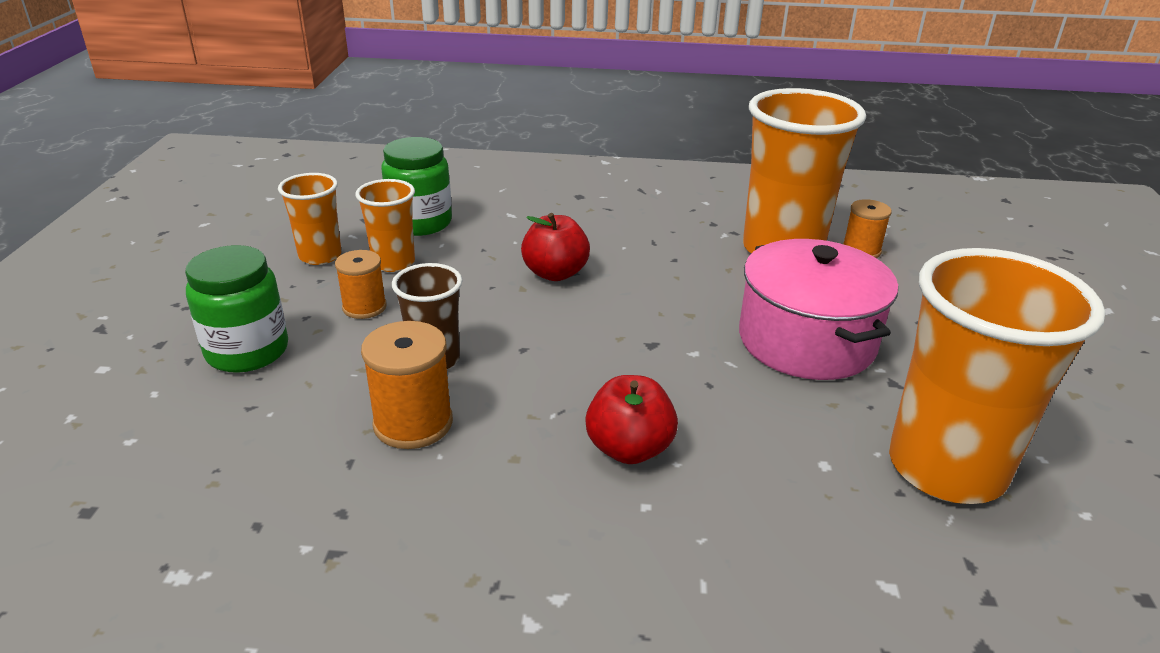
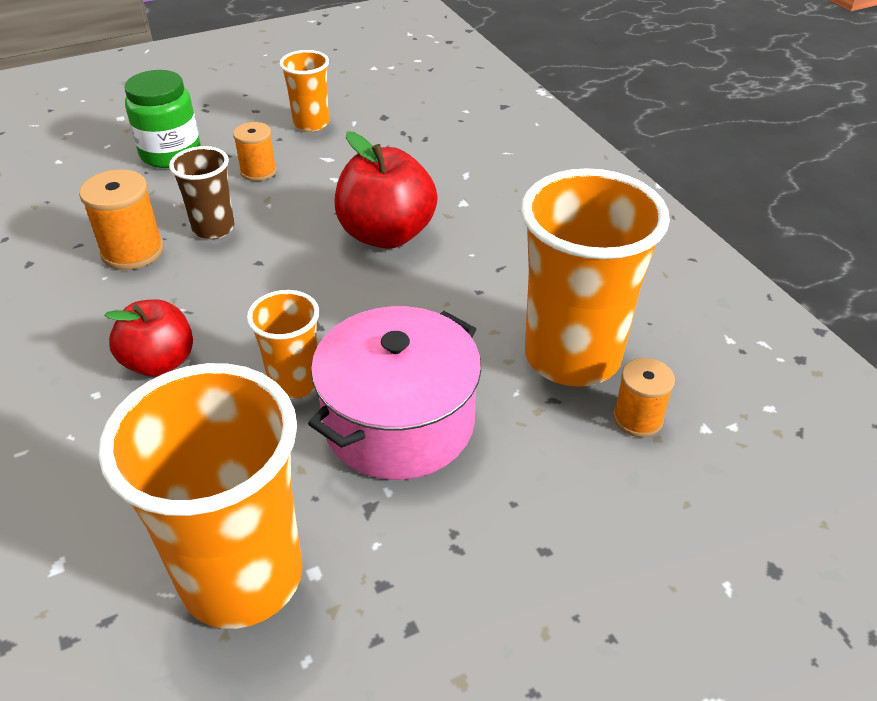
camera: 60 degrees right, 10 degrees up
(393, 263) = (330, 156): orange cup -> orange cup (294, 382)
(420, 223) = (403, 140): green jar -> none
(555, 273) = (386, 234): red apple -> red apple, size x1.50

